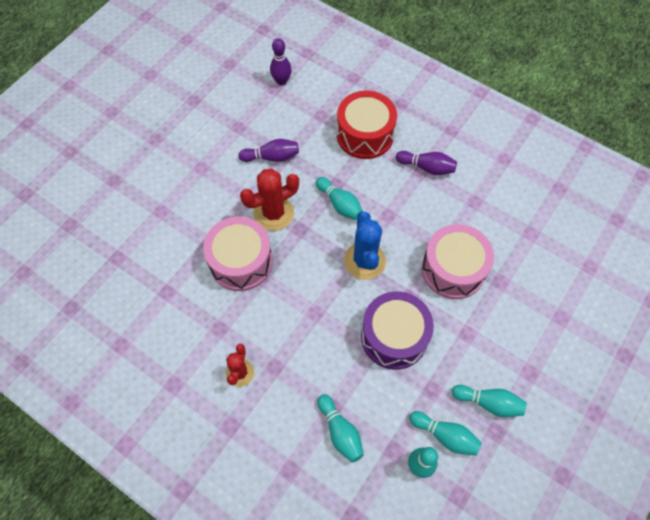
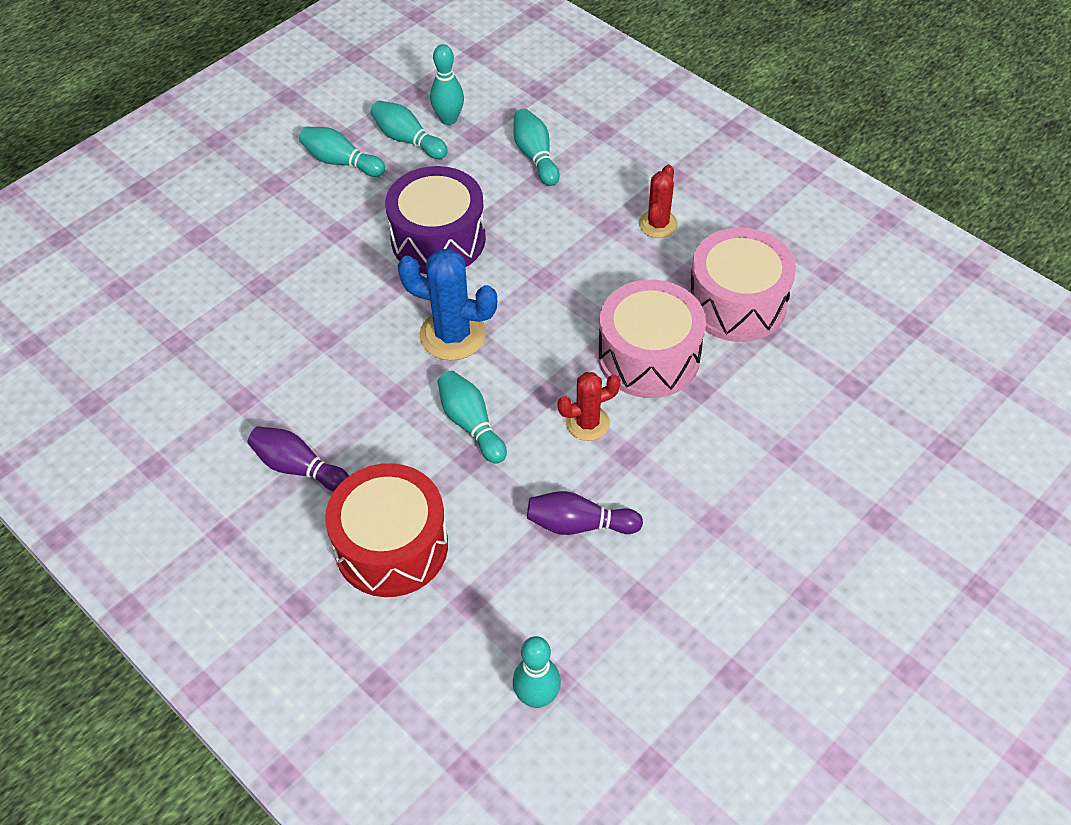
camera: 170 degrees left, 10 degrees down
(273, 213) = (587, 423): red cactus -> red cactus, size x0.62
(281, 81) = (537, 697): purple bowling pin -> turquoise bowling pin
(364, 261) = (453, 335): blue cactus -> blue cactus turned 75 degrees counterclockwise
(453, 269) = (322, 308): pink drum -> pink drum (736, 303)

